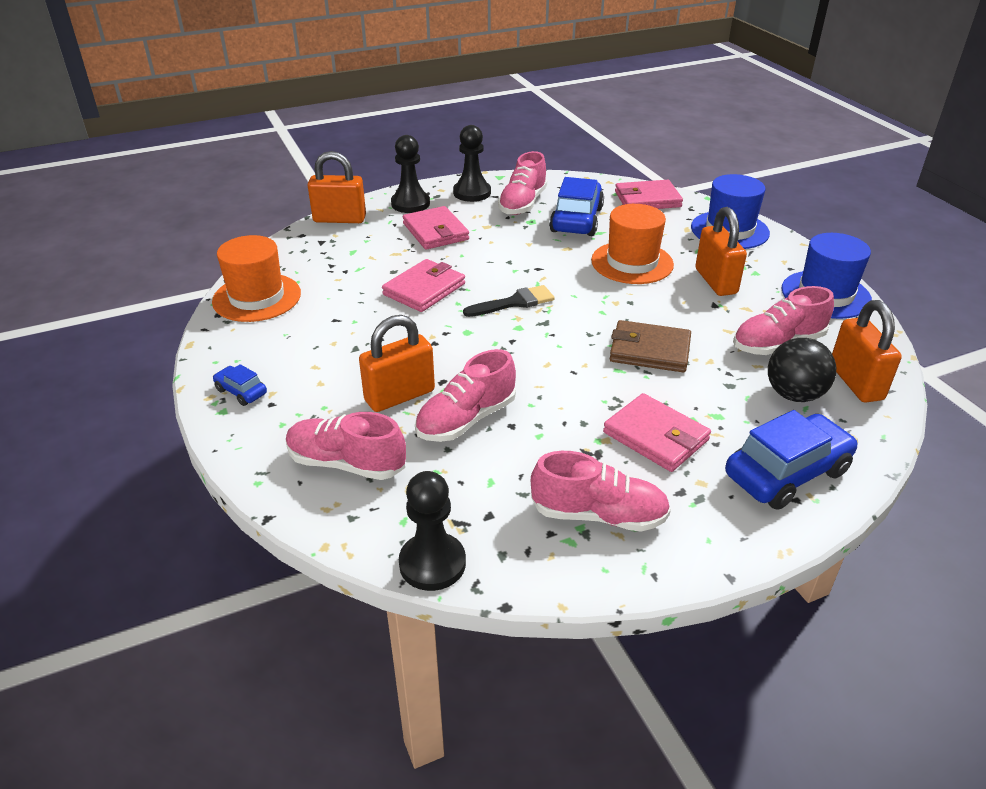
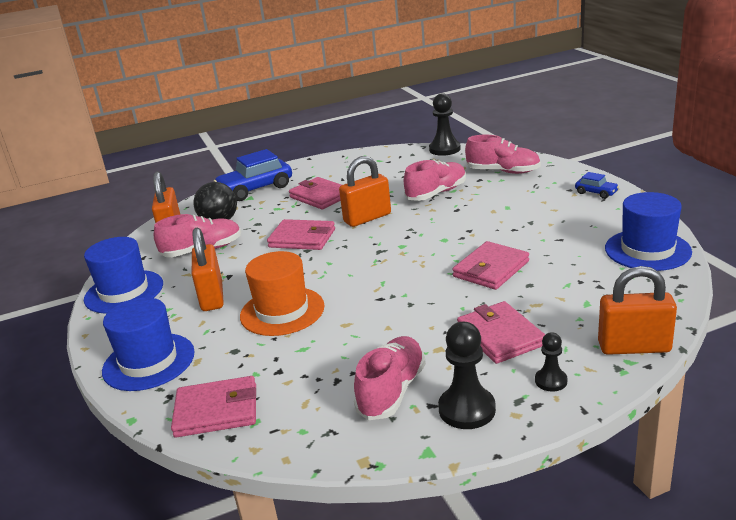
camera: 175 degrees left, 10 degrees down
(257, 297) = (647, 250): orange hat -> blue hat
(399, 396) = (484, 200): orange padlock -> orange padlock (367, 218)
(410, 204) = (551, 381): black pawn -> black pawn, size x0.58
(514, 302) = (405, 264): black brush -> none
(576, 220) = (324, 366): blue car -> none
(598, 515) = (363, 168): pink shoe -> none
(649, 350) = (302, 238): brown wallet -> pink wallet

